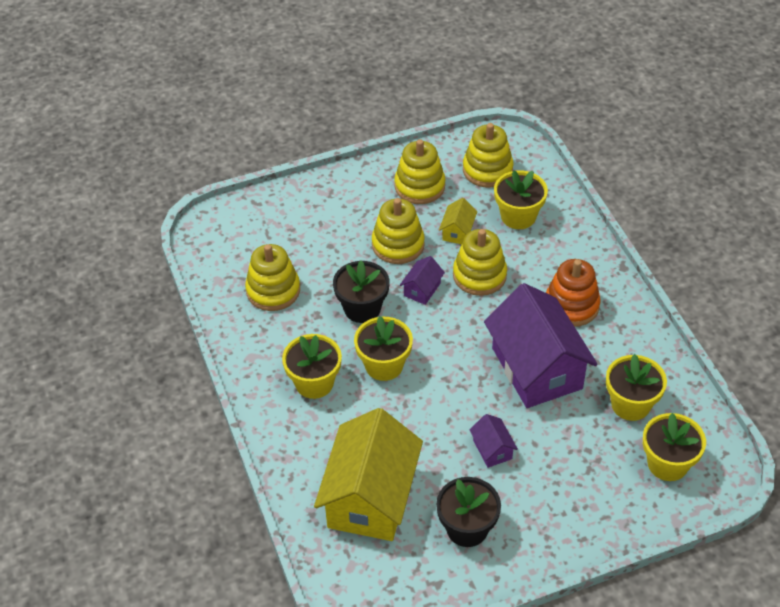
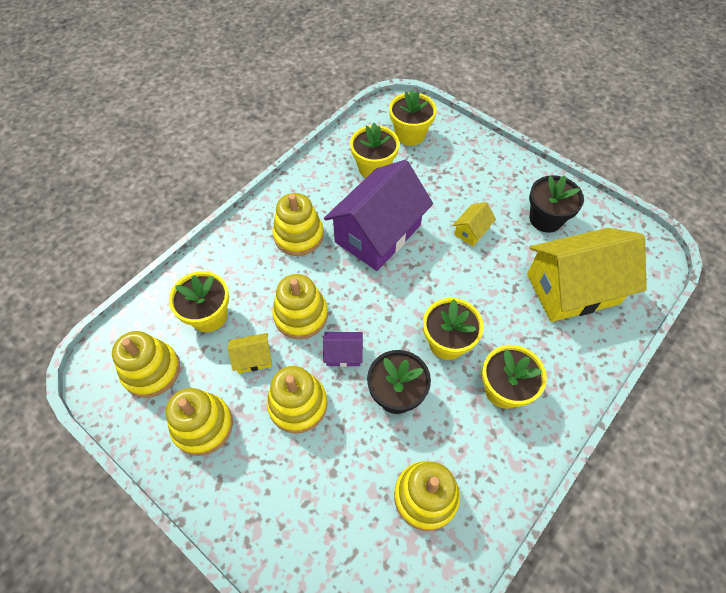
camera: 120 degrees left, 10 degrees up
(492, 449) = (471, 231): purple house -> yellow house
(571, 305) = (298, 235): orange stacking toy -> yellow stacking toy

